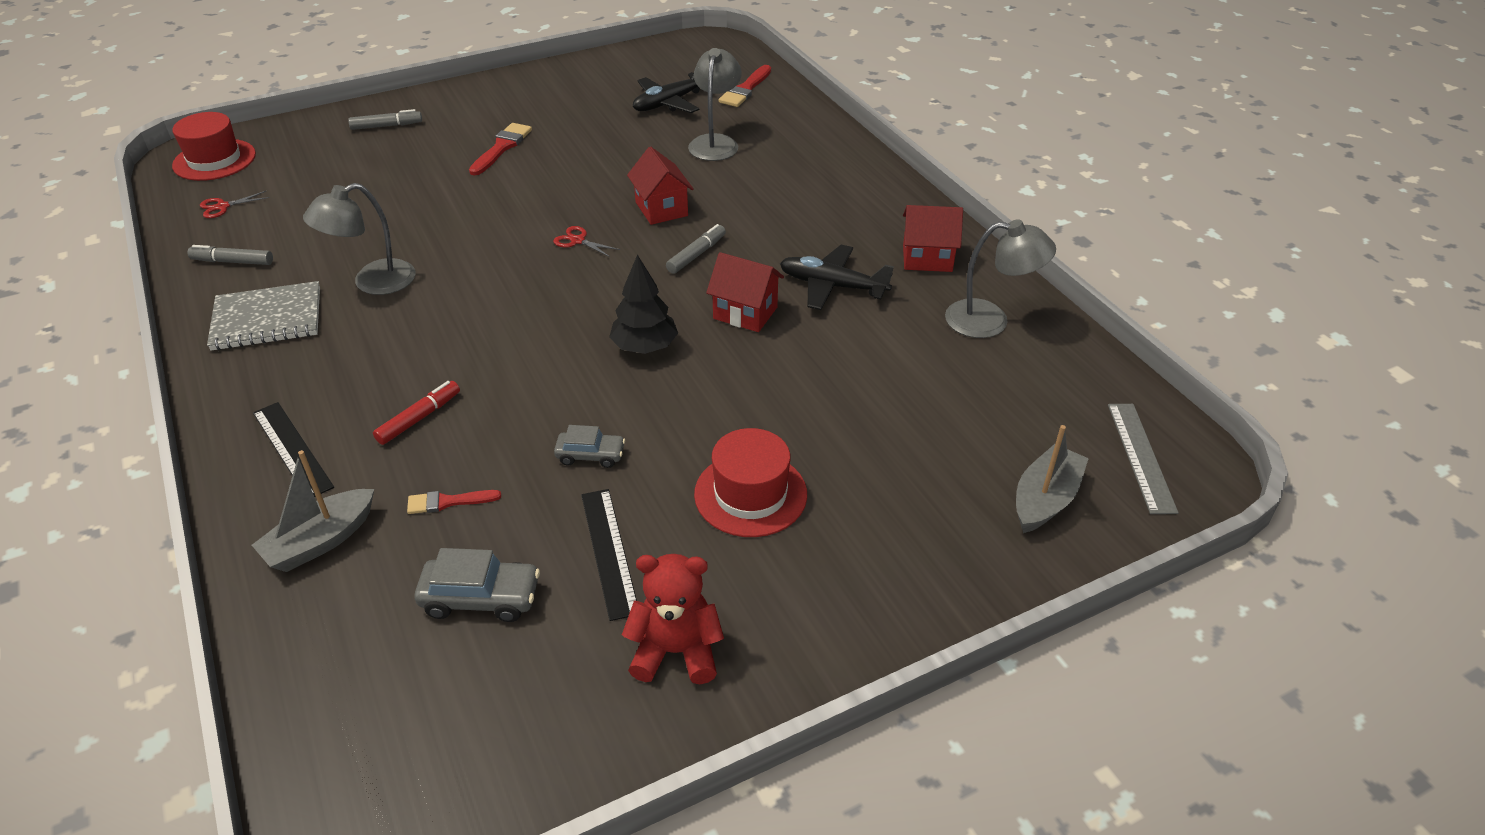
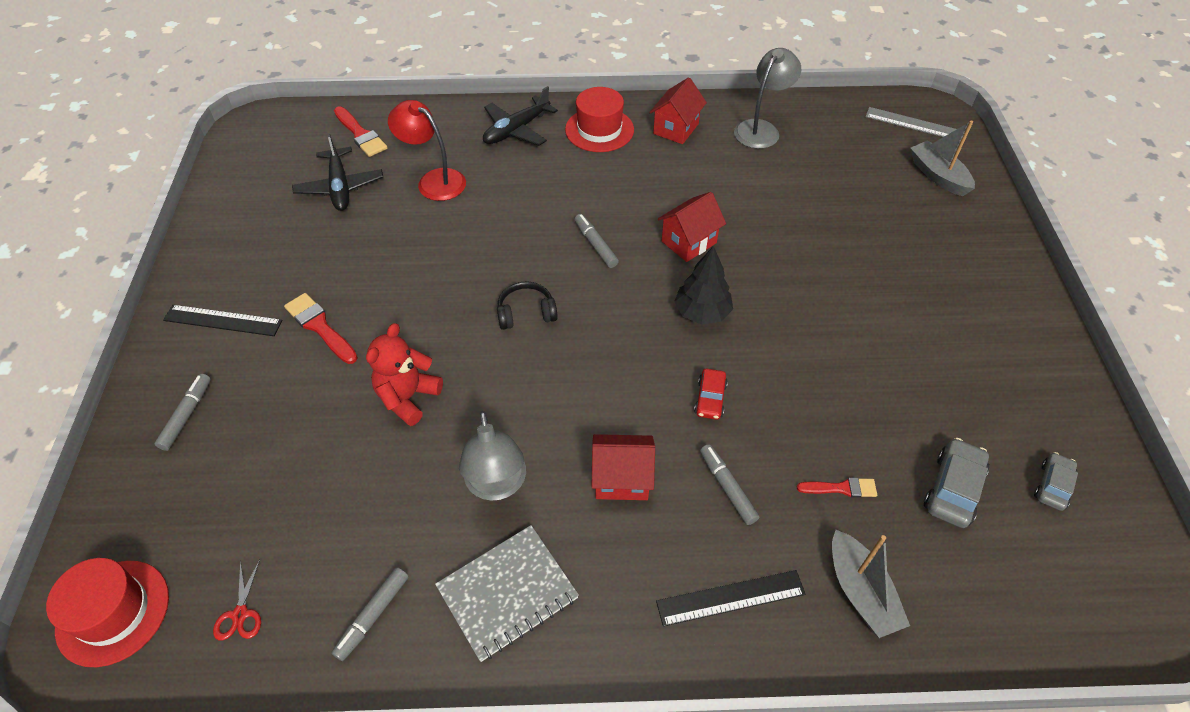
camera: 65 degrees left, 10 degrees up
(267, 319) = (507, 593): grey notebook -> grey notebook turned 45 degrees clockwise
(419, 418) = (727, 487): red marker -> grey marker
(448, 502) = (841, 488): red brush -> red brush turned 105 degrees counterclockwise
(527, 381) = (710, 399): none -> red car
(578, 241) = (526, 313): red scissors -> black headphones
(590, 455) = (818, 382): grey car -> grey car (1052, 486)
(609, 552) = (925, 399): black ruler -> black ruler (223, 320)
(661, 209) = (514, 245): red house -> red house (621, 479)
(676, 651) = (1025, 389): red teddy bear -> red teddy bear (408, 397)
(715, 142) = (434, 180): grey lamp -> red lamp
(750, 494) = (891, 305): red hat -> red hat (599, 130)
(832, 286) = (681, 186): black plane -> black plane (516, 130)

